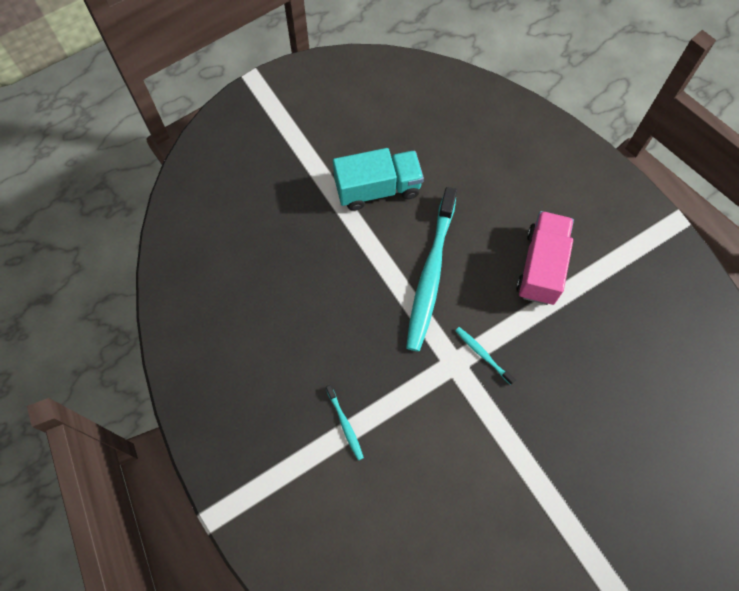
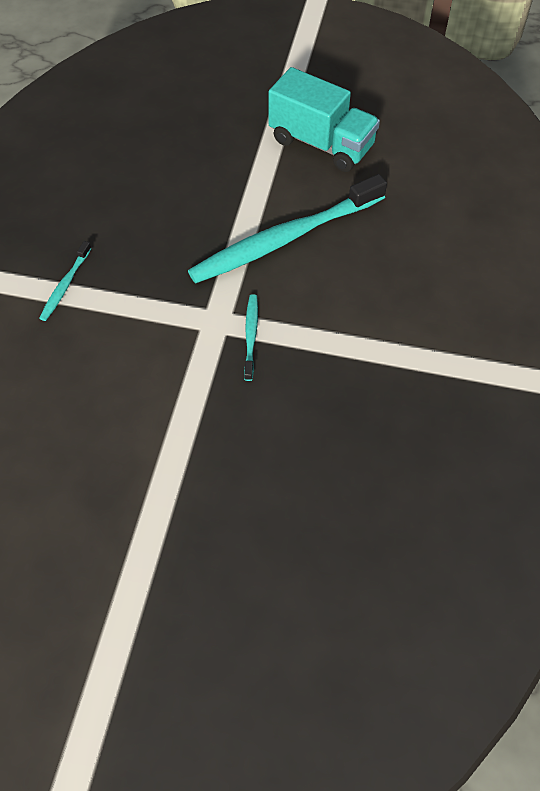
camera: 45 degrees right, 10 degrees down
(541, 266) = (400, 315): pink truck -> none

